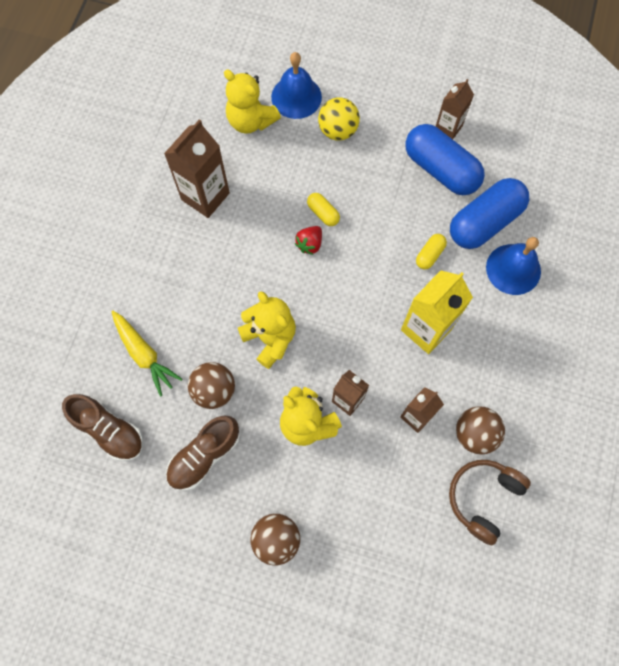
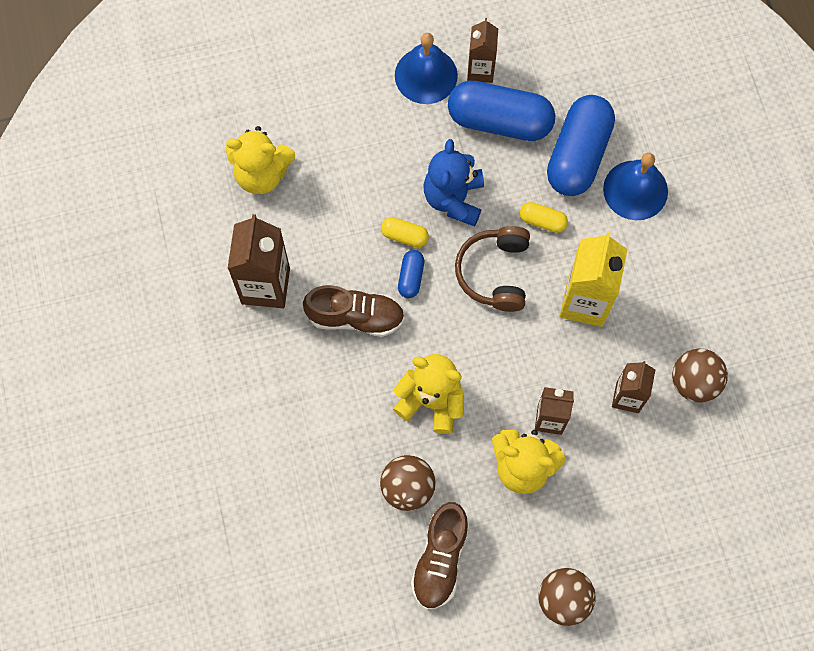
camera: 30 degrees left, 0 degrees up
(109, 430) = (324, 592): brown shoe -> brown shoe (355, 317)
(144, 354) = (310, 492): yellow carrot -> none
(296, 97) = (295, 119): blue bell -> blue bell (426, 75)
(309, 244) = (411, 277): red strawberry -> blue capsule
(338, 130) = (364, 135): yellow ball -> none
(374, 206) = (454, 198): none -> blue teddy bear
(429, 255) = (542, 221): yellow capsule -> yellow capsule turned 75 degrees counterclockwise
(483, 498) = (738, 441): brown headphones -> brown headphones (495, 273)

